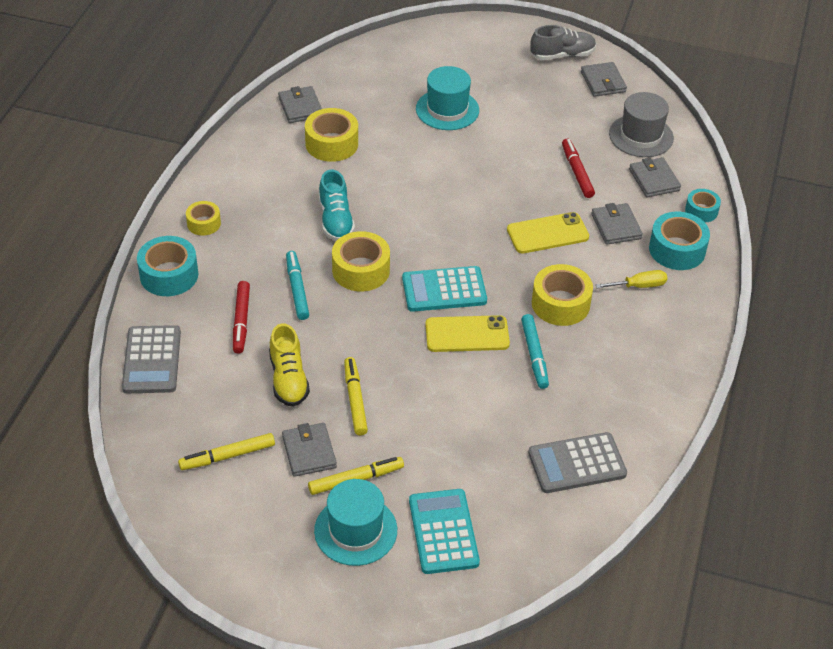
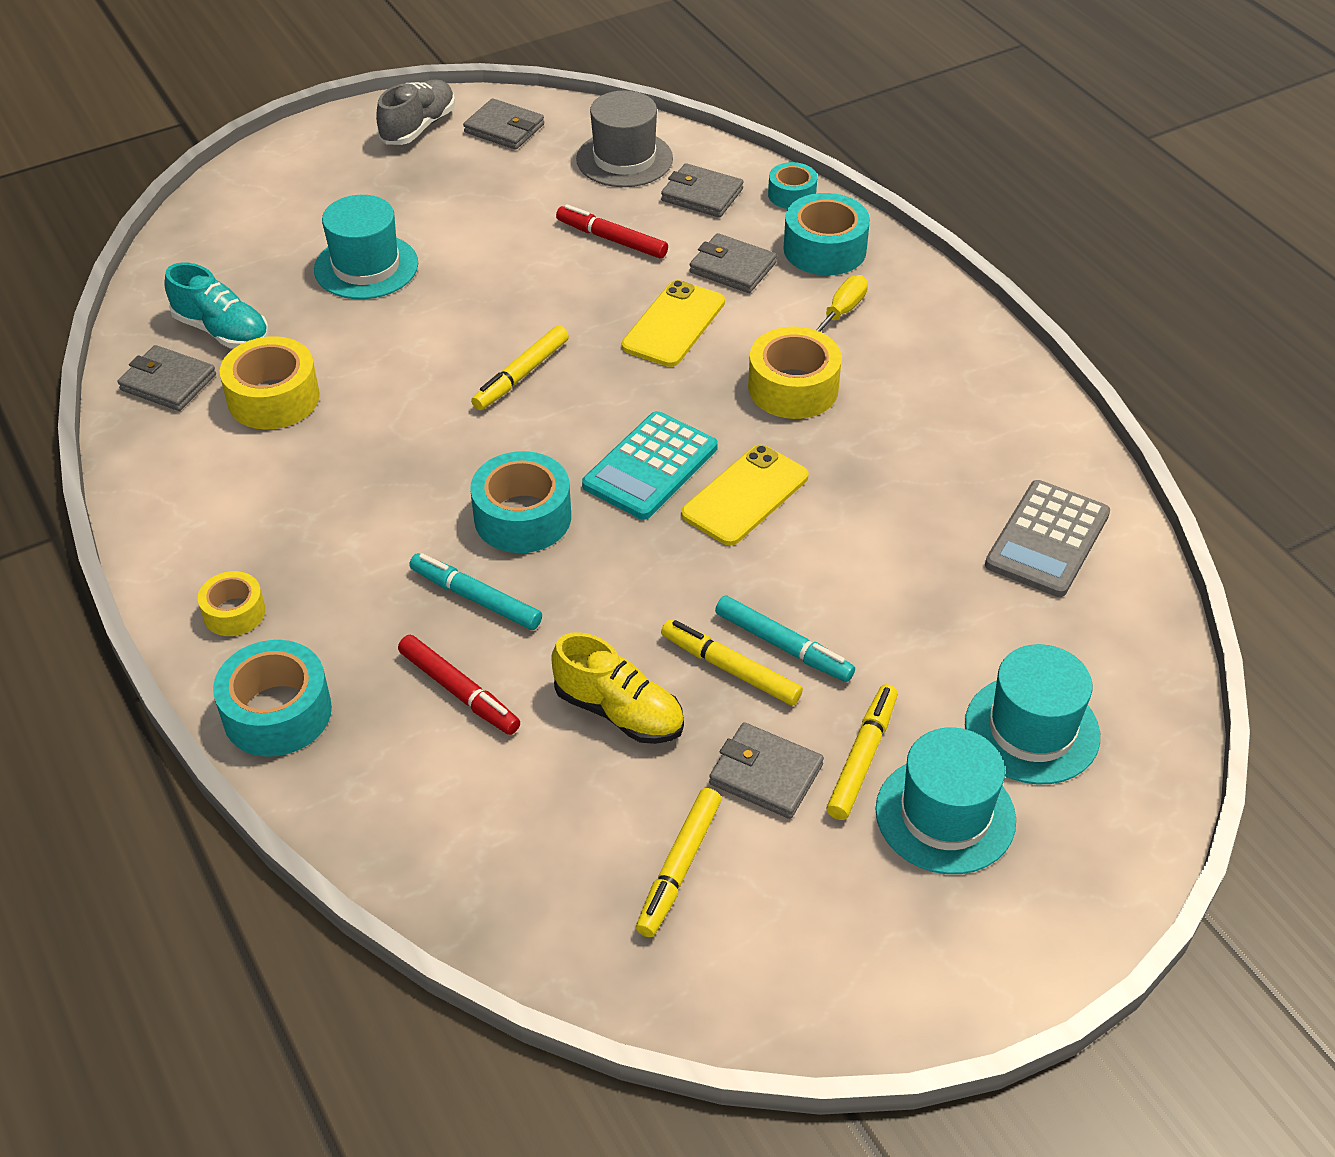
camera: 45 degrees left, 0 degrees up
(152, 360) = (409, 837): grey calculator -> none
(336, 220) = (408, 483): turquoise shoe -> turquoise shoe (222, 331)
(361, 270) = (522, 517): yellow tape -> turquoise tape
(443, 532) = (1032, 730): turquoise calculator -> turquoise hat
(446, 207) = (521, 375): none -> yellow marker
(534, 355) = (845, 462): turquoise marker -> turquoise marker (783, 646)

